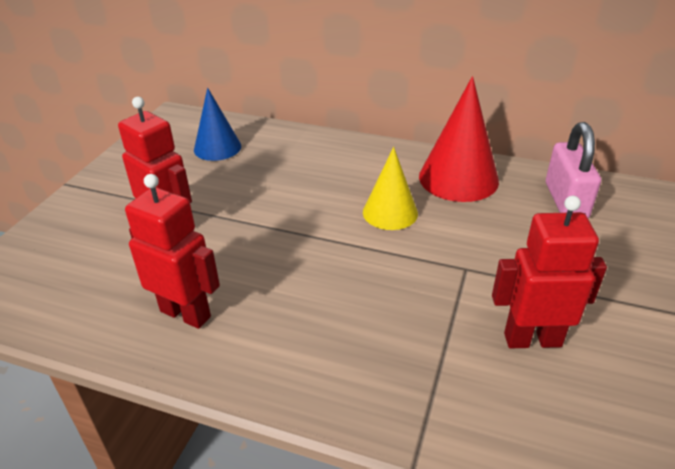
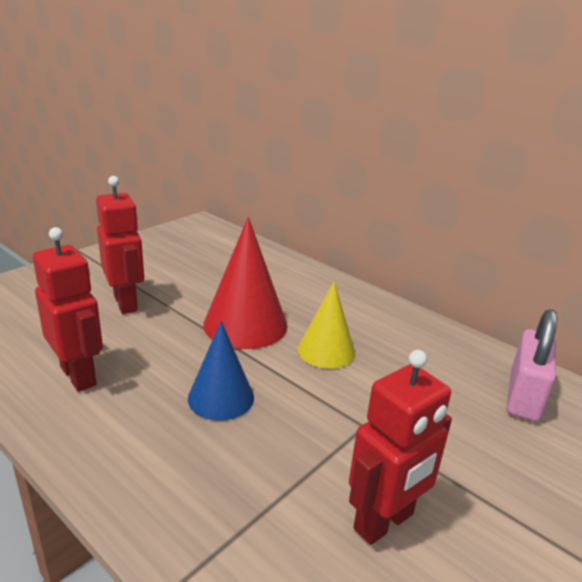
camera: 20 degrees right, 10 degrees down
(217, 148) = (215, 255): blue cone -> blue cone (221, 397)
(458, 178) = (418, 341): red cone -> red cone (245, 324)
(532, 339) = (384, 522): red robot -> red robot turned 120 degrees clockwise

